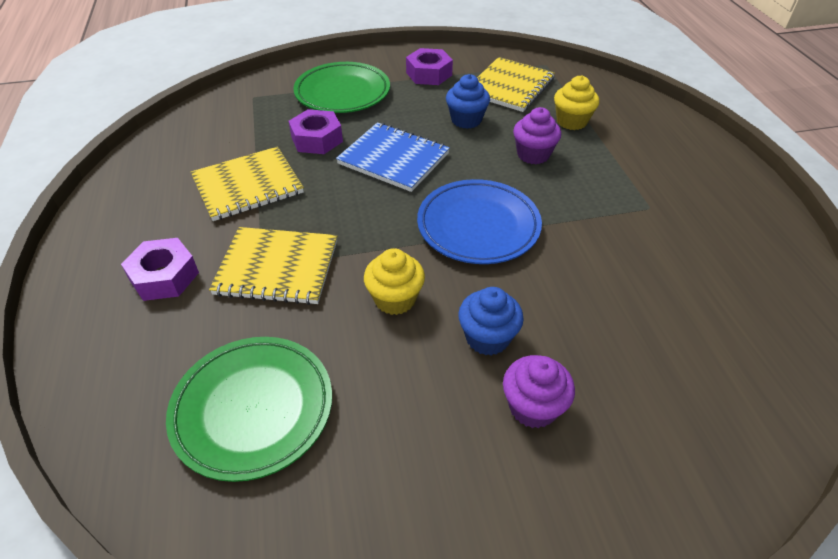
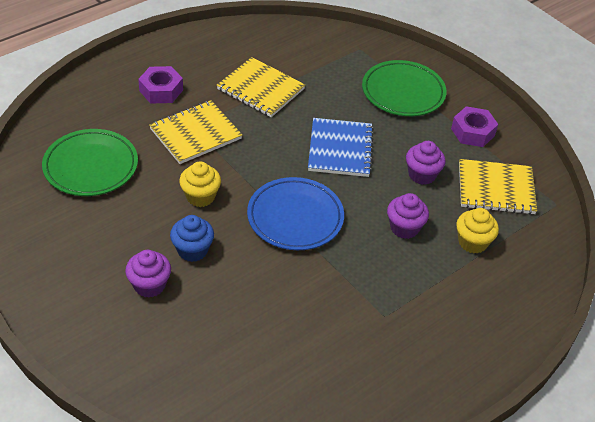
camera: 60 degrees right, 0 degrees up
(277, 268) = (195, 134): yellow notebook -> yellow notebook turned 75 degrees clockwise
(317, 139) = (334, 101): purple nut -> none
(466, 120) = (422, 175): blue cupcake -> purple cupcake

